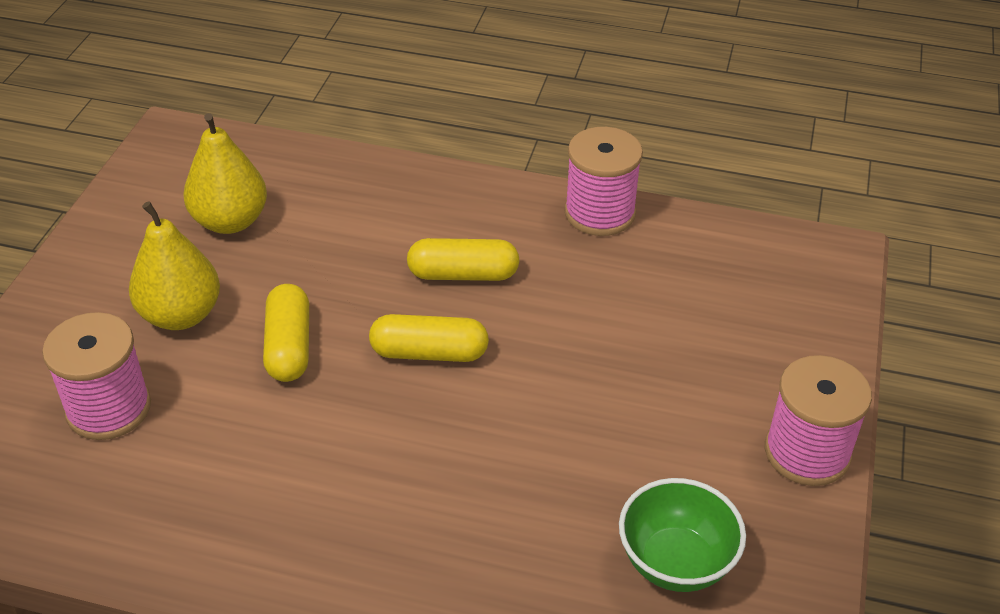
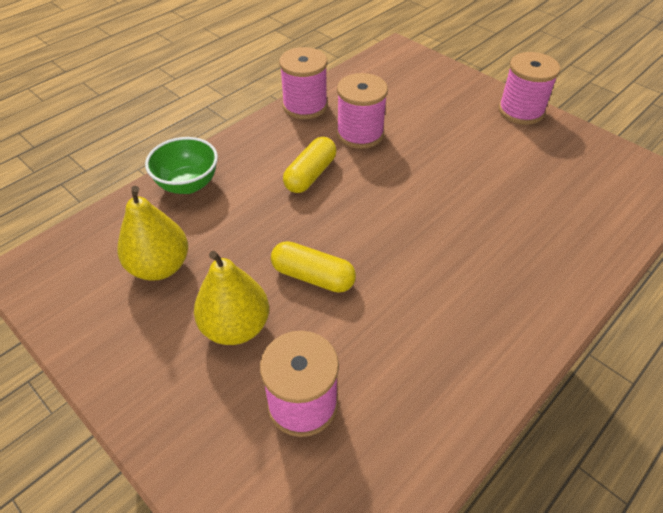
camera: 60 degrees left, 5 degrees up
(429, 353) = (366, 213): yellow capsule -> none
(585, 288) = (360, 134): none -> pink spool
(675, 562) = (570, 179): green bowl -> green bowl (188, 184)

